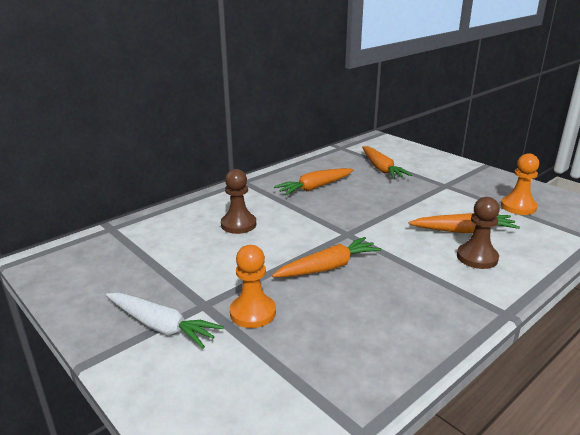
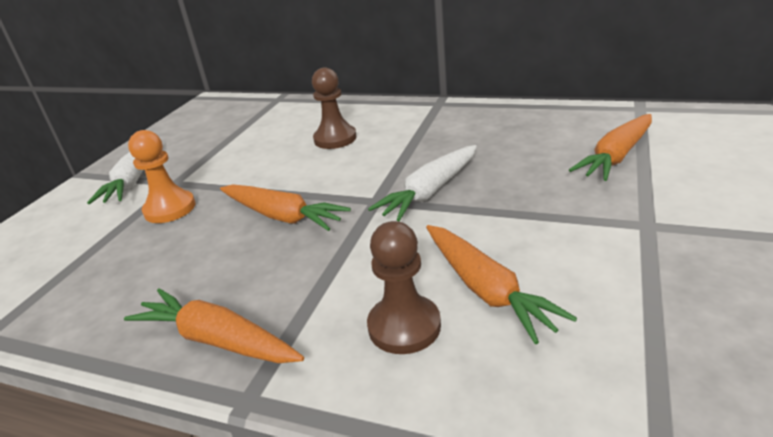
camera: 65 degrees right, 5 degrees up
(315, 188) = (478, 139): orange carrot -> orange carrot (217, 340)
(358, 217) = (430, 192): none -> white carrot
(518, 207) = (678, 331): orange pawn -> none

